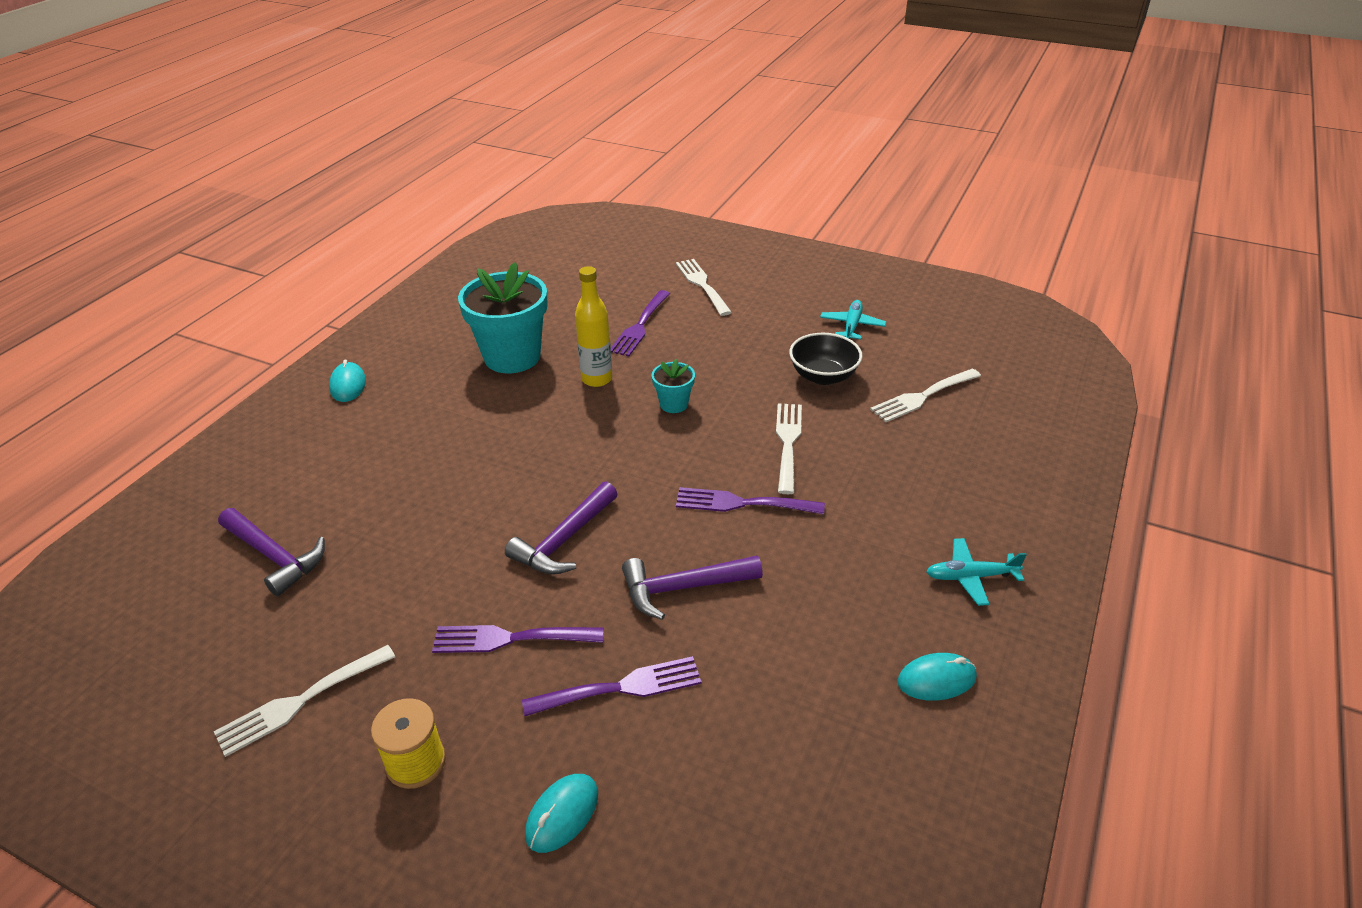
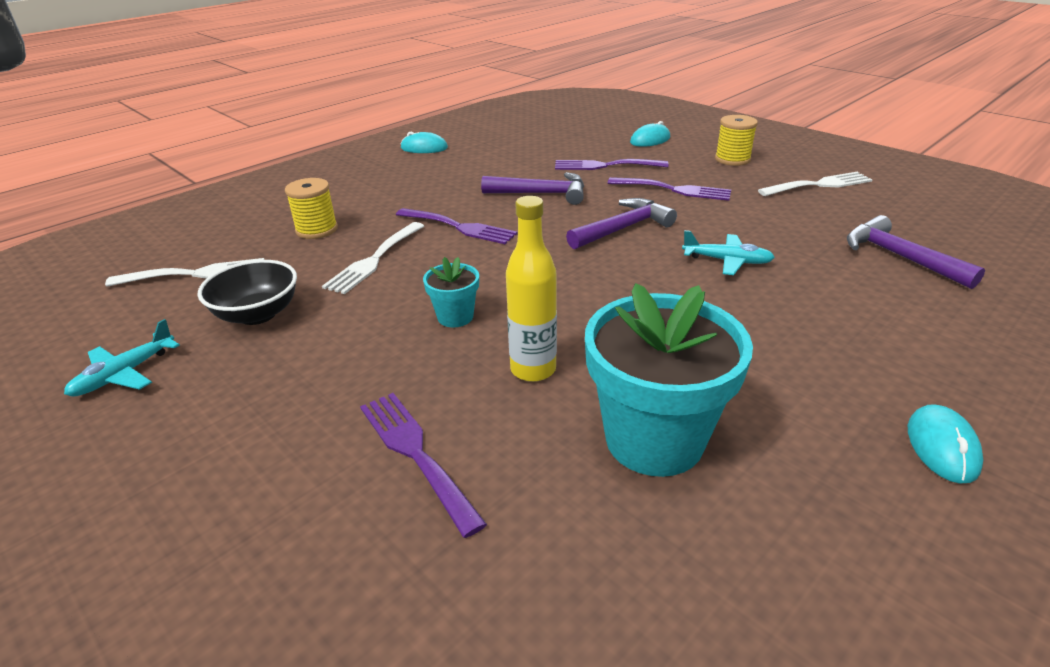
camera: 160 degrees left, 5 degrees down
(640, 326) = (415, 453): purple fork -> purple fork turned 75 degrees counterclockwise
(702, 285) = (224, 536): white fork -> none
(885, 467) = (317, 230): none -> yellow spool
(970, 577) = (348, 173): turquoise plane -> turquoise plane (727, 261)

